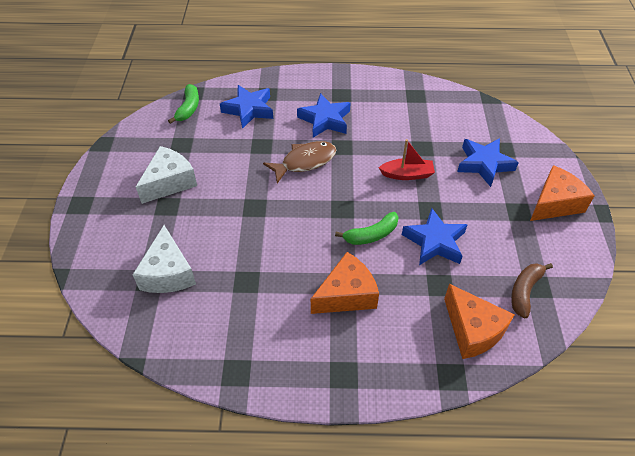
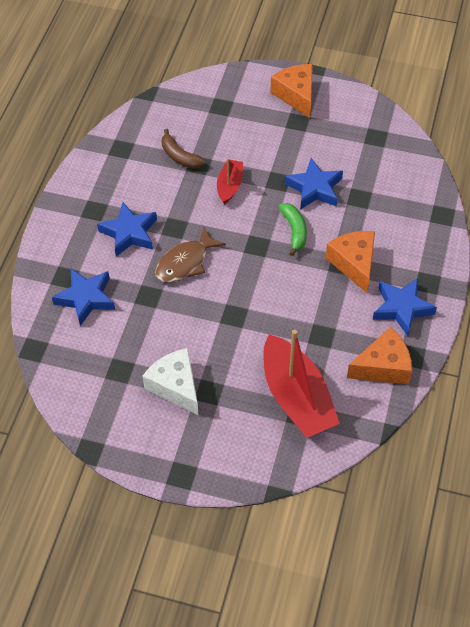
camera: 75 degrees left, 5 degrees up
(168, 273) = (296, 397): white cheese -> red boat
(188, 108) = (60, 357): green banana -> none
(305, 162) = (185, 262): brown fish -> brown fish turned 120 degrees counterclockwise
(472, 330) = (406, 190): orange cheese -> orange cheese (383, 366)
(484, 164) = (235, 126): blue star -> blue star (402, 308)
(525, 291) = (378, 146): brown banana -> brown banana (180, 156)

